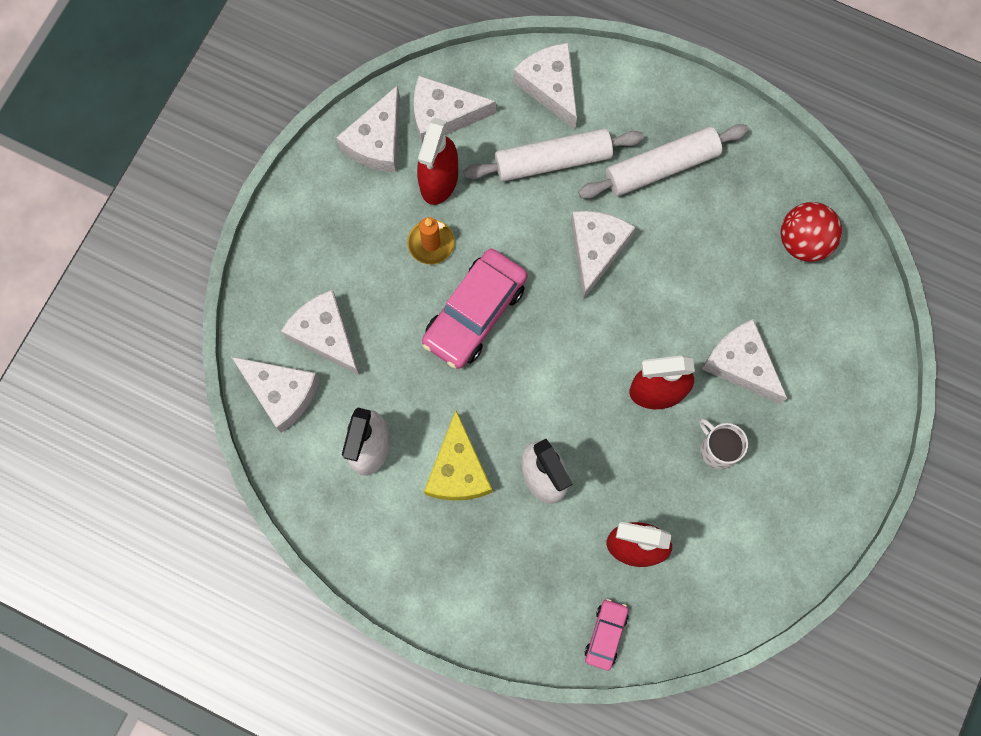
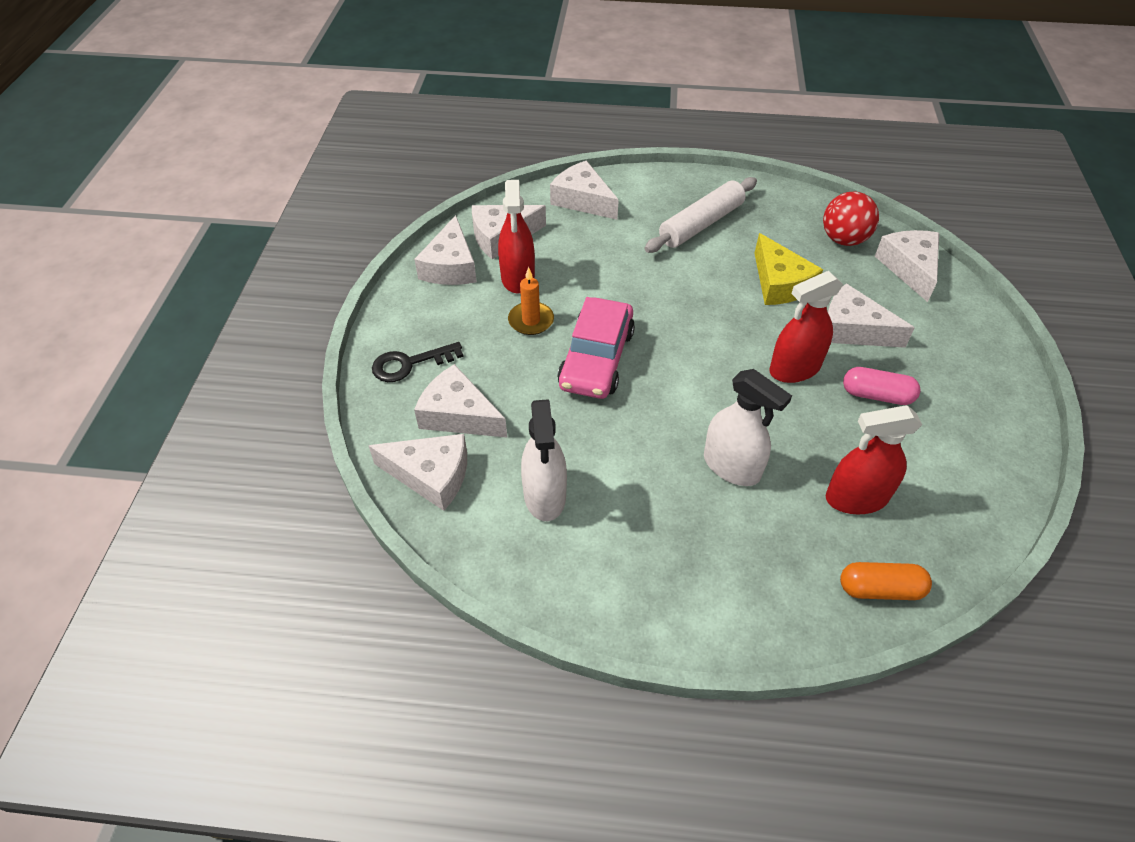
camera: 20 degrees left, 25 degrees down
(299, 259) = (410, 364): none -> black key
(458, 470) = (644, 487): yellow cheese -> yellow cheese (779, 283)
(553, 161) = (610, 242): white rolling pin -> none
(596, 249) = (679, 287): white cheese -> white cheese (909, 268)
(606, 634) = (880, 589): pink car -> orange capsule
(718, 449) = (876, 395): white mug -> pink capsule

